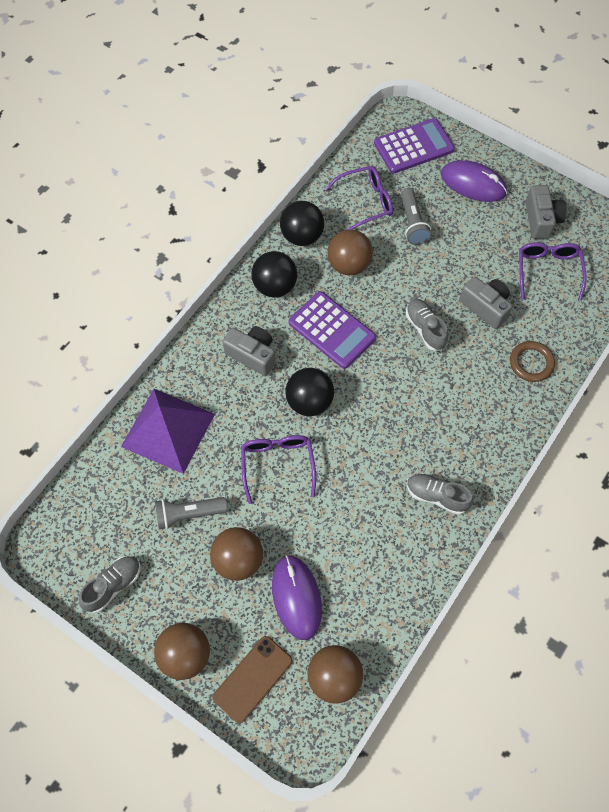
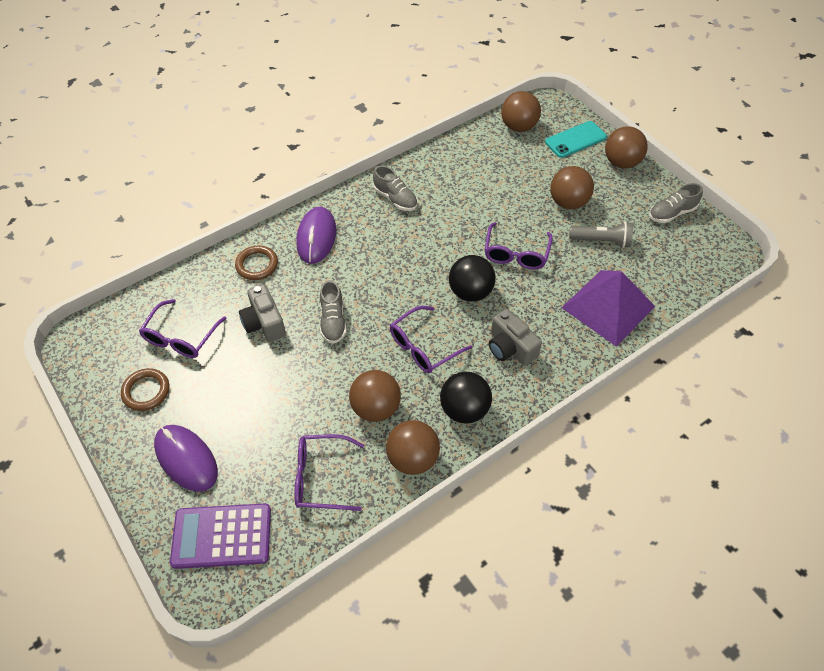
camera: 160 degrees left, 10 degrees down
(252, 679) = (575, 140): brown phone -> turquoise phone
(296, 597) = (530, 171): purple mouse -> purple mouse (316, 237)
(302, 236) = (412, 458): black ball -> brown ball
(331, 330) = (423, 347): purple calculator -> purple glasses
(412, 223) = (282, 433): grey flashlight -> none
(541, 220) = (146, 391): grey camera -> brown ring

